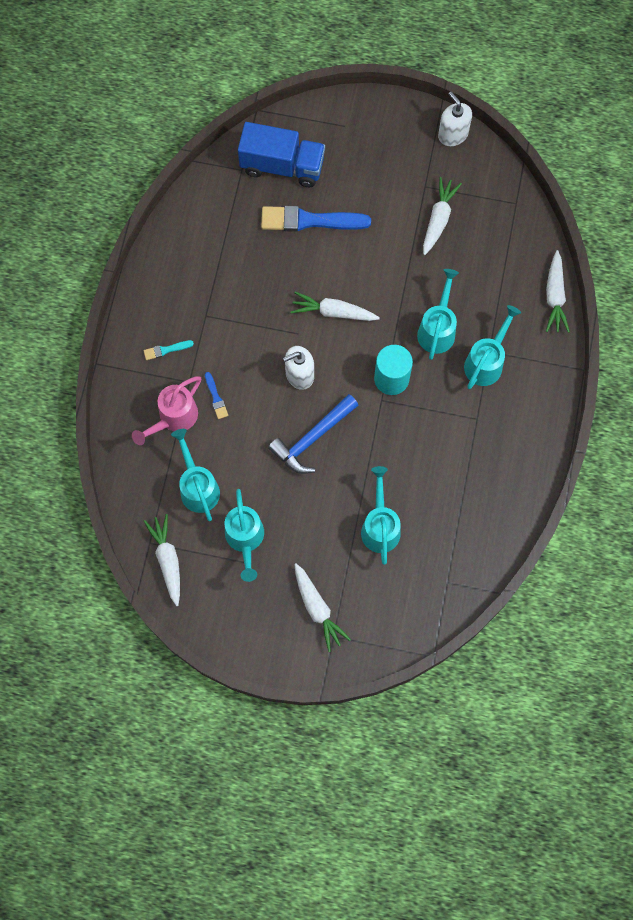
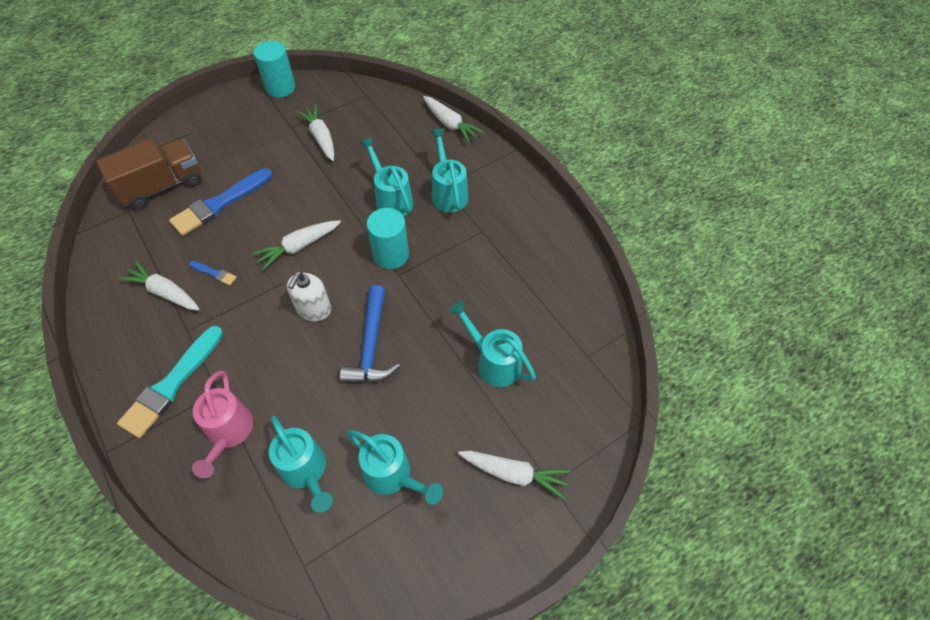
camera: 45 degrees left, 15 degrees down
(166, 350) = (171, 384): turquoise brush -> turquoise brush, size x2.24
(167, 560) = (336, 565): white carrot -> white carrot (165, 292)
(198, 487) = (306, 471): turquoise watering can -> turquoise watering can turned 150 degrees counterclockwise
(216, 398) = (255, 384): blue brush -> blue brush (214, 273)
(282, 166) = (162, 186): blue truck -> brown truck
(453, 134) = (280, 88): white soap dispenser -> turquoise cylinder

